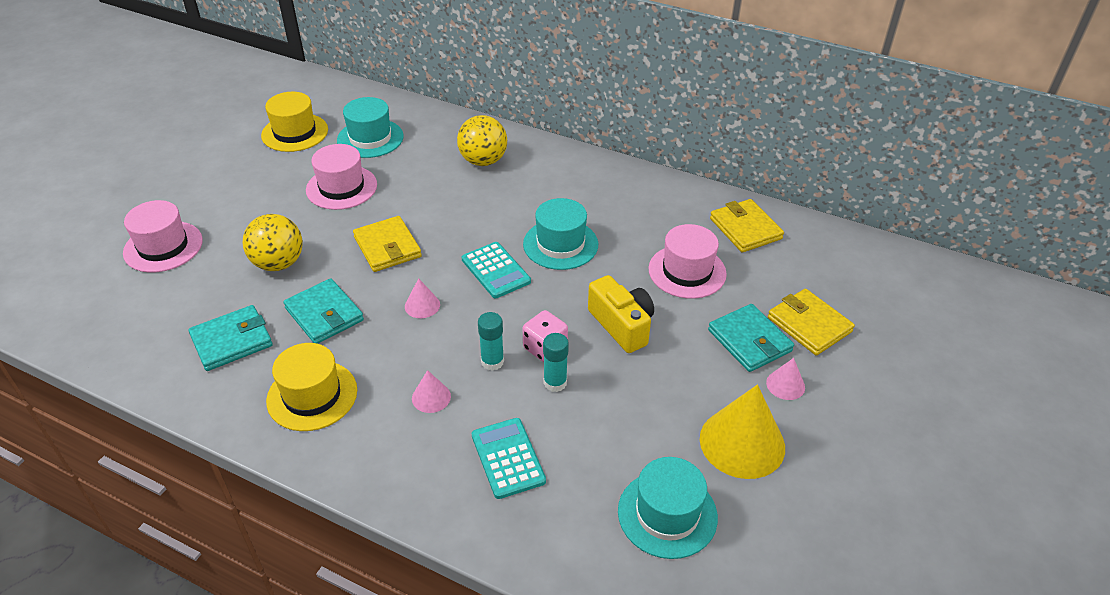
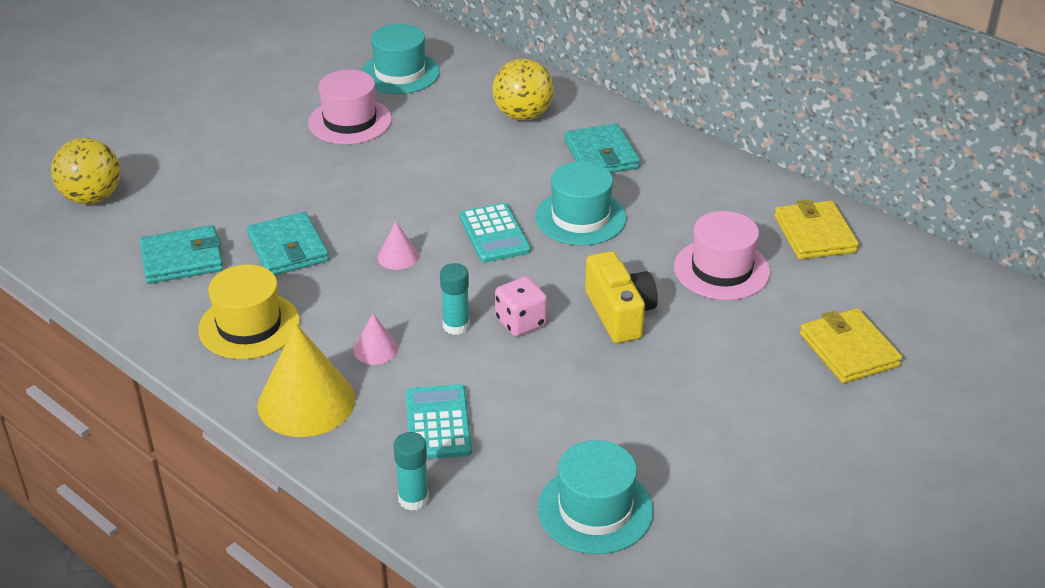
camera: 15 degrees right, 5 degrees down
(163, 247) = (138, 154): pink hat -> none
(278, 263) = (255, 190): yellow ball -> yellow ball (92, 197)
(295, 132) = (316, 56): yellow hat -> none
(387, 247) = (380, 191): yellow wallet -> none
(555, 382) = (519, 359): turquoise glue stick -> turquoise glue stick (413, 499)
(742, 443) = (712, 456): yellow cone -> yellow cone (306, 402)
(749, 341) = (767, 355): turquoise wallet -> turquoise wallet (601, 154)
(785, 385) = (791, 407): pink cone -> none

